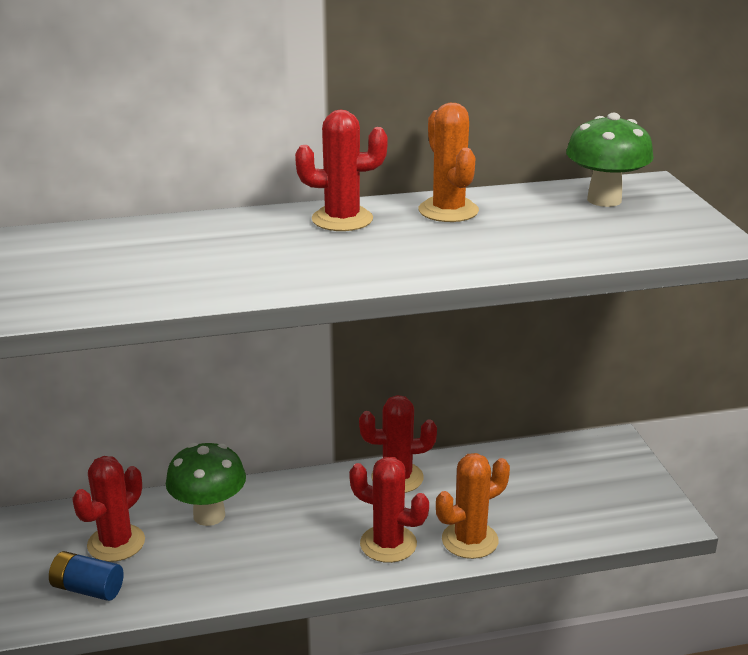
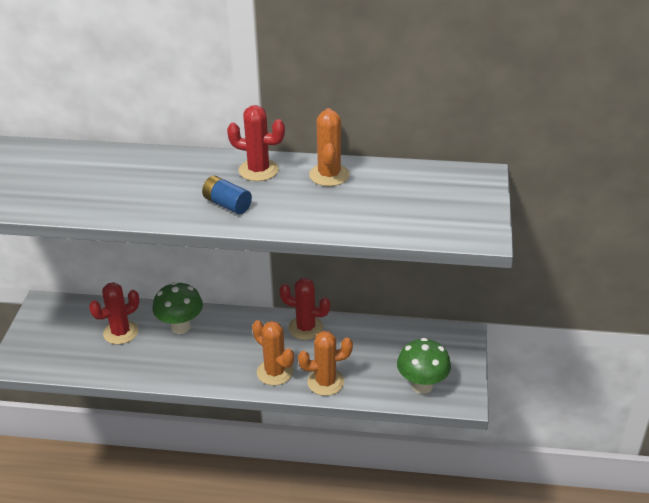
camera: 20 degrees right, 10 degrees up
(87, 589) = (93, 358): blue battery -> blue battery (227, 204)
(388, 544) = (275, 372): red cactus -> orange cactus
(604, 200) = (438, 184): green mushroom -> green mushroom (422, 385)

